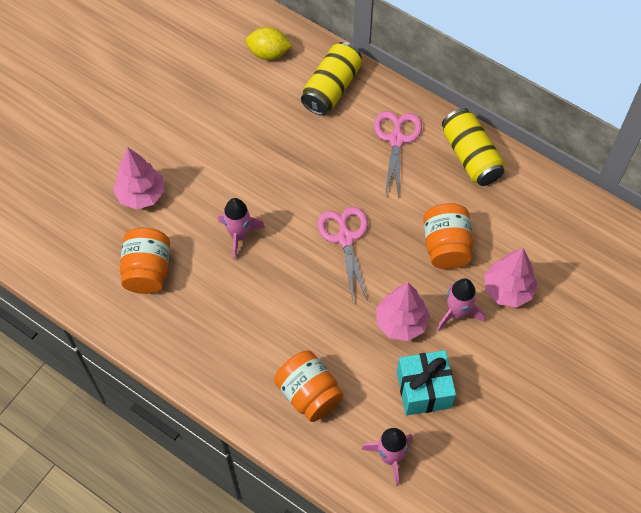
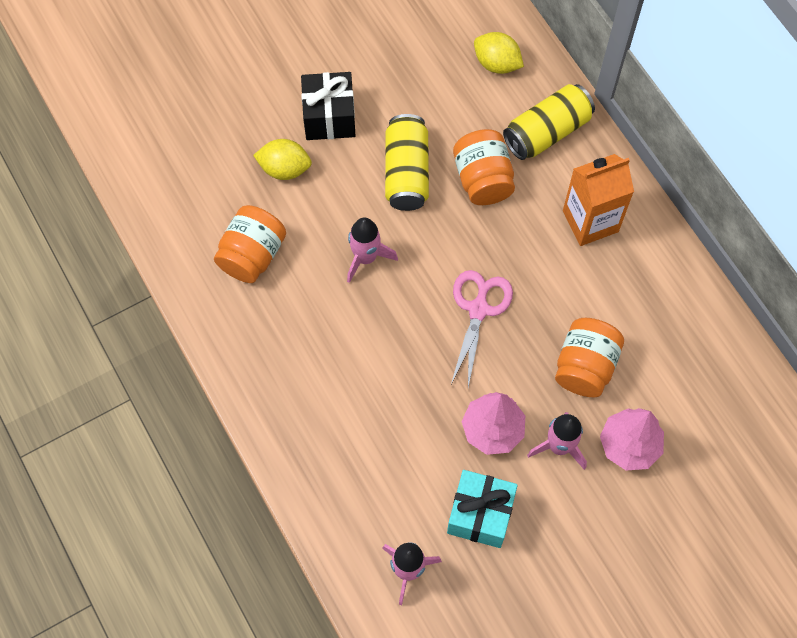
camera: 25 degrees right, 5 degrees up
(141, 195) = (284, 169): pink tree -> yellow lemon
(158, 142) = (329, 117): none -> black gift
(309, 394) = (356, 463): orange jar -> orange jar (483, 179)
(396, 139) = (590, 221): pink scissors -> orange carton
(471, 156) = (665, 275): yellow can -> yellow can (406, 172)

